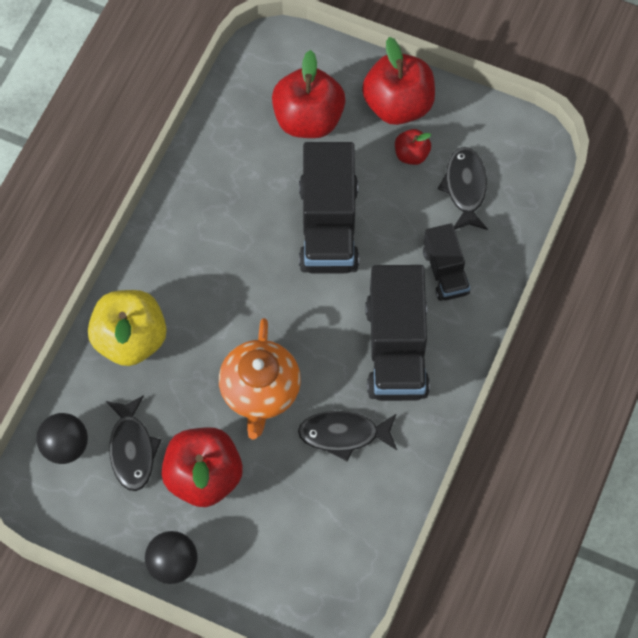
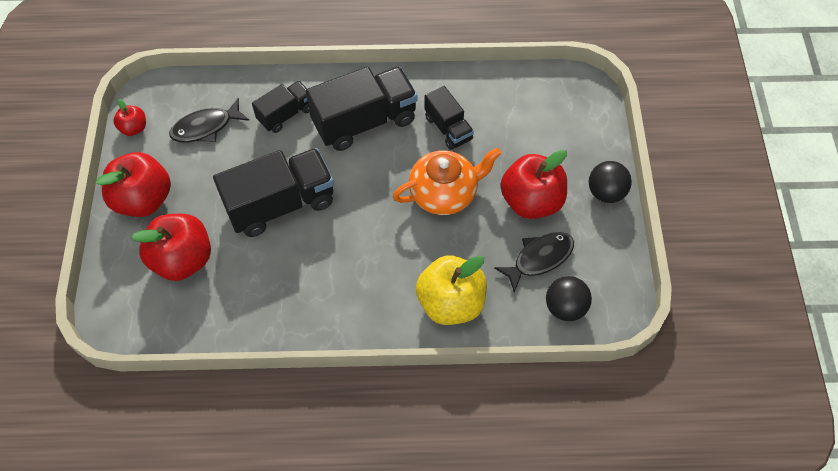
camera: 115 degrees left, 5 degrees down
(343, 434) = (448, 128): black fish -> black truck
(411, 154) = (189, 173): red apple -> red apple (134, 128)

